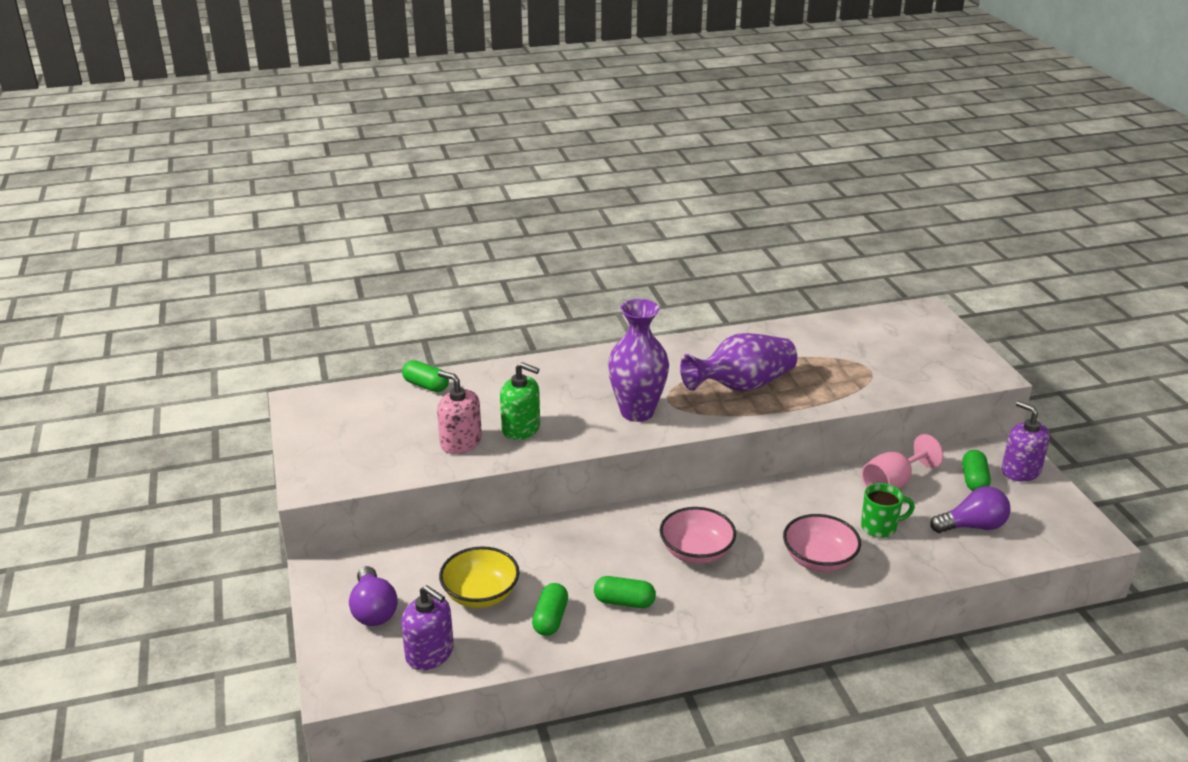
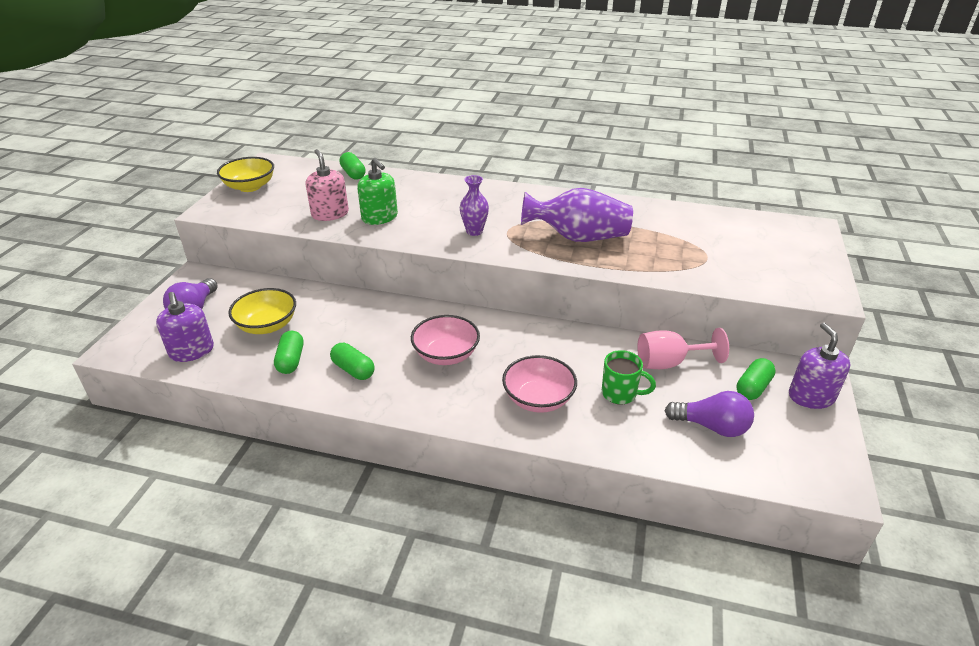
camera: 30 degrees right, 5 degrees up
(320, 440) = (250, 187): none -> yellow bowl
(550, 619) = (291, 360): green capsule -> green capsule turned 45 degrees counterclockwise
(637, 412) = (474, 231): purple vase -> purple vase, size x0.55

